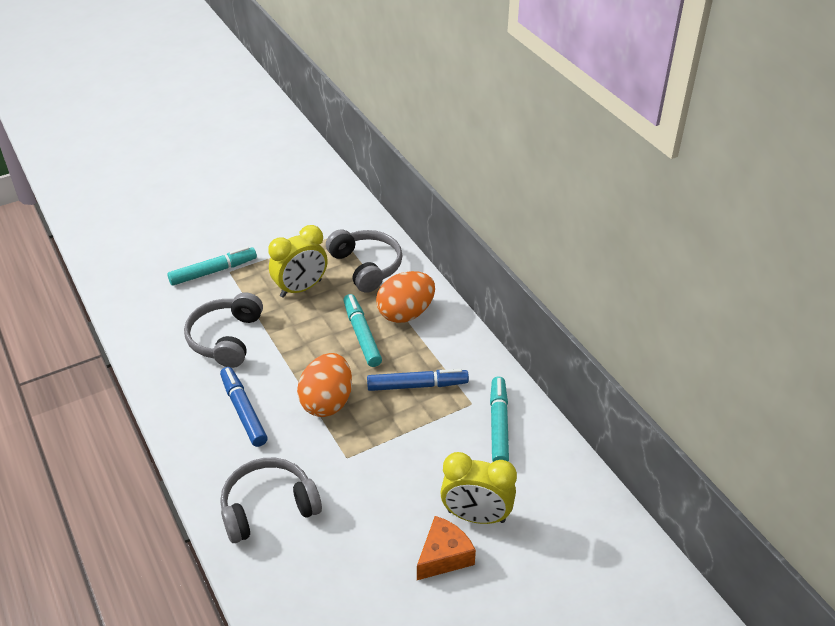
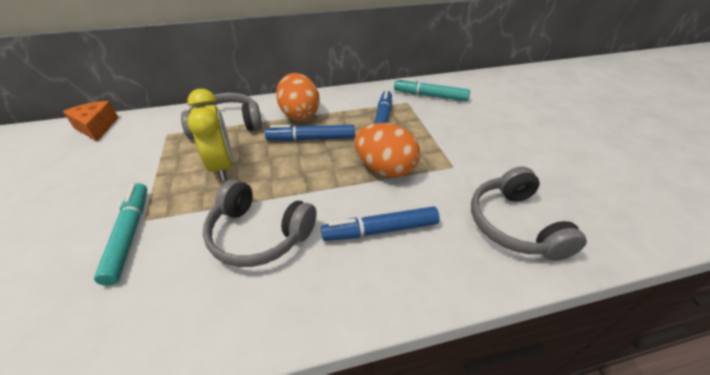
camera: 75 degrees left, 0 degrees up
(361, 335) = (311, 139): turquoise marker -> blue marker
(443, 556) = (549, 134): orange cheese -> orange cheese (96, 127)
(476, 516) = (511, 116): yellow clock -> none

